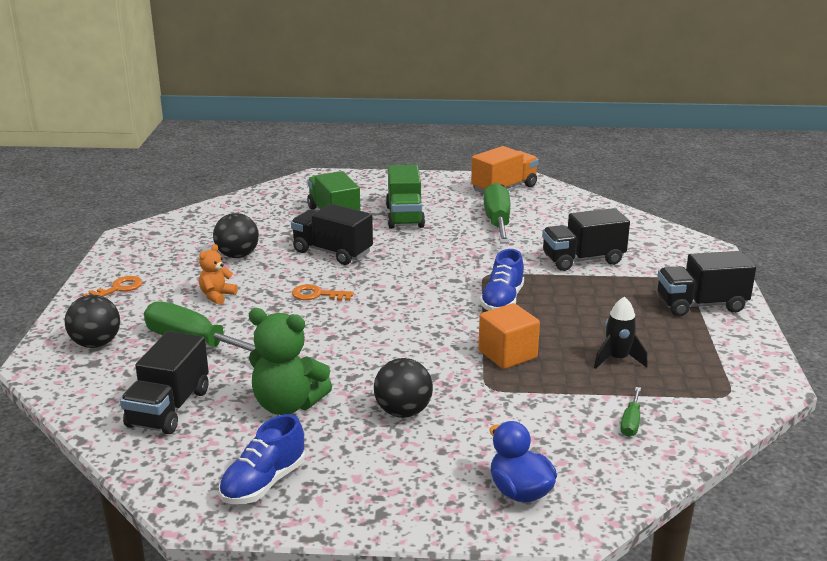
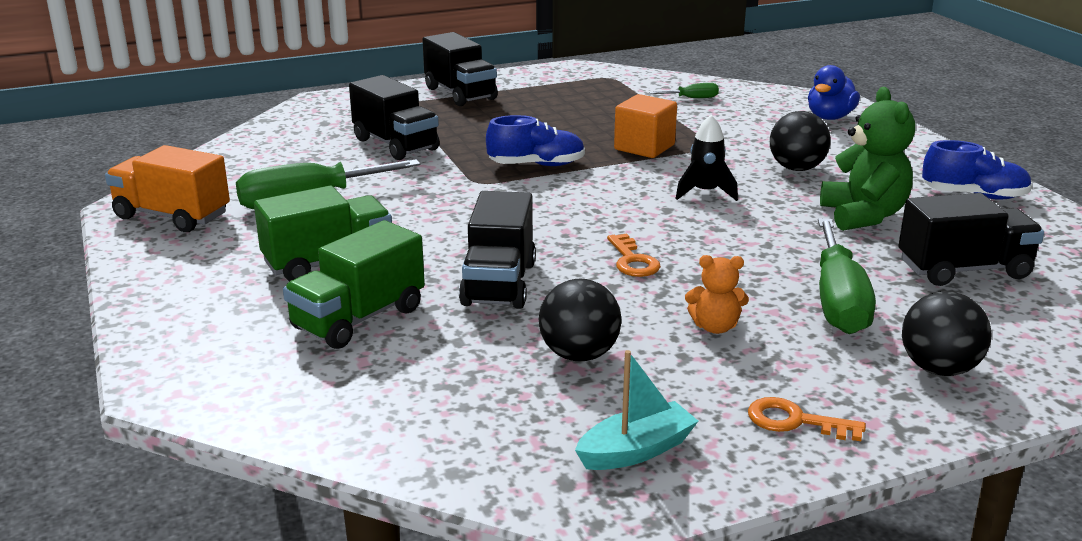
camera: 115 degrees left, 0 degrees up
(152, 249) = (636, 450): none -> turquoise boat
(617, 359) = (600, 111): black rocket -> black rocket (705, 192)

